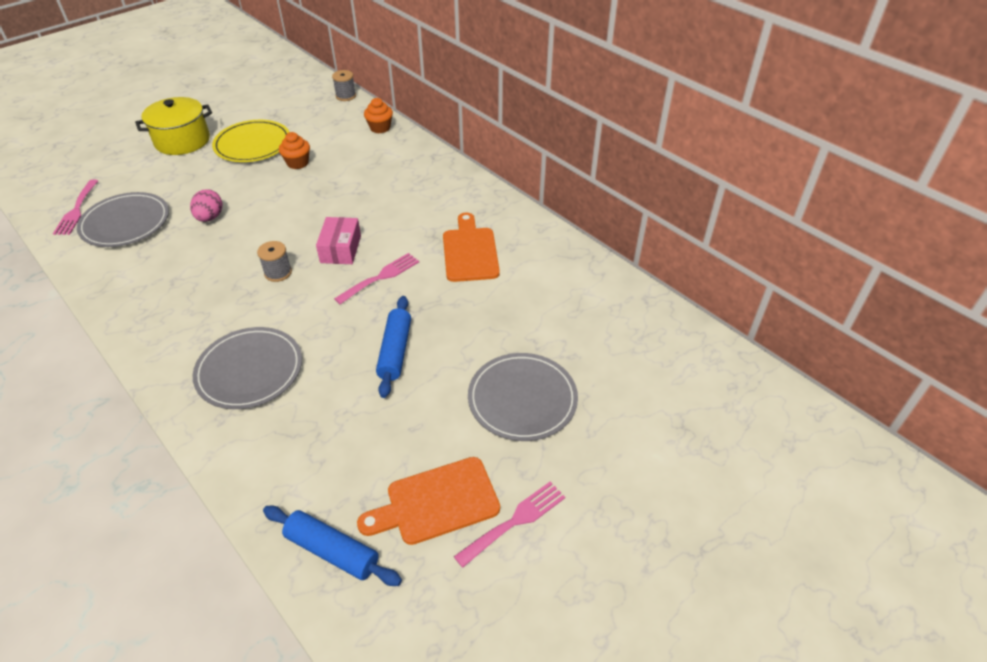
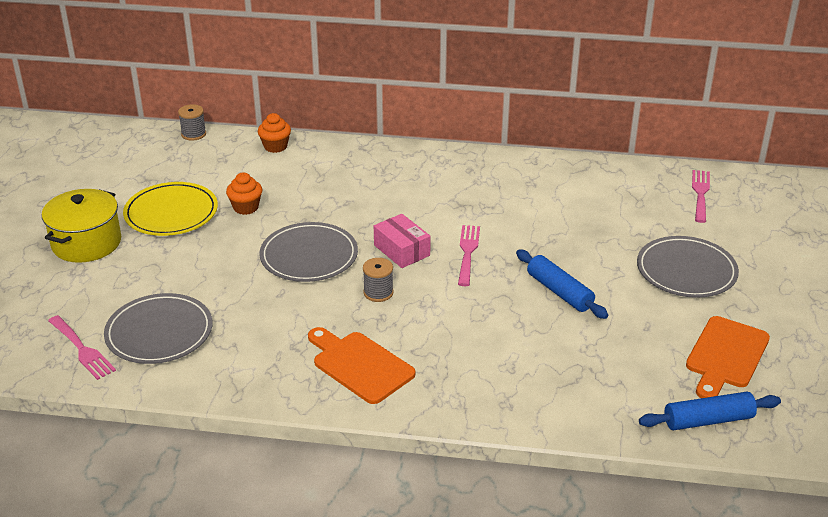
camera: 40 degrees left, 10 degrees down
(210, 217) = (239, 287): pink egg -> none
(249, 370) = (474, 365): grey plate -> grey plate (309, 256)
(469, 251) = (506, 201): orange cutting board -> orange cutting board (359, 365)
(515, 521) = (782, 336): pink fork -> pink fork (700, 193)

